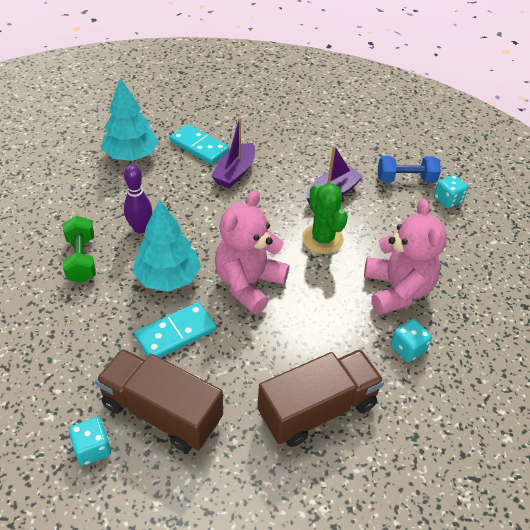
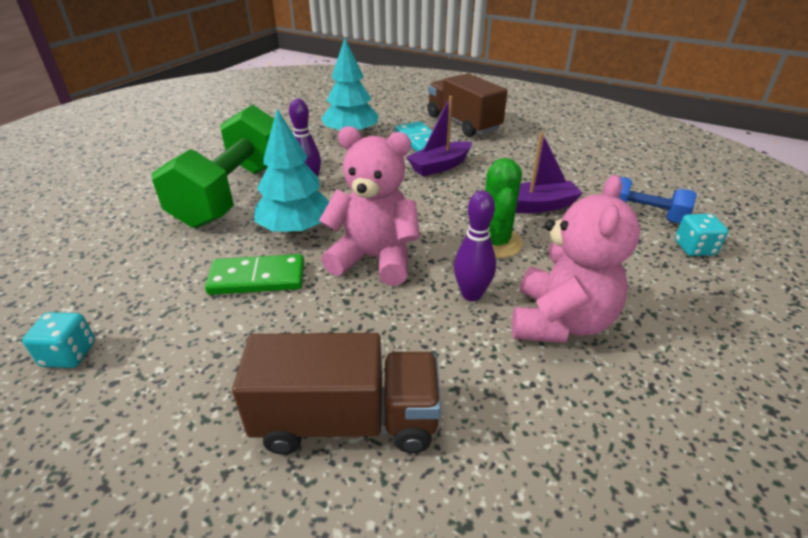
camera: 30 degrees right, 10 degrees down
(81, 259) = (233, 194): green dumbbell -> green dumbbell, size x2.00
(162, 412) = (169, 347): brown truck -> brown truck (463, 123)
(176, 333) = (257, 278): turquoise domino -> green domino
(248, 284) = (374, 258): pink teddy bear -> pink teddy bear turned 45 degrees clockwise
(333, 290) = (471, 294): none -> purple bowling pin
(408, 349) = (532, 396): turquoise dice -> none

